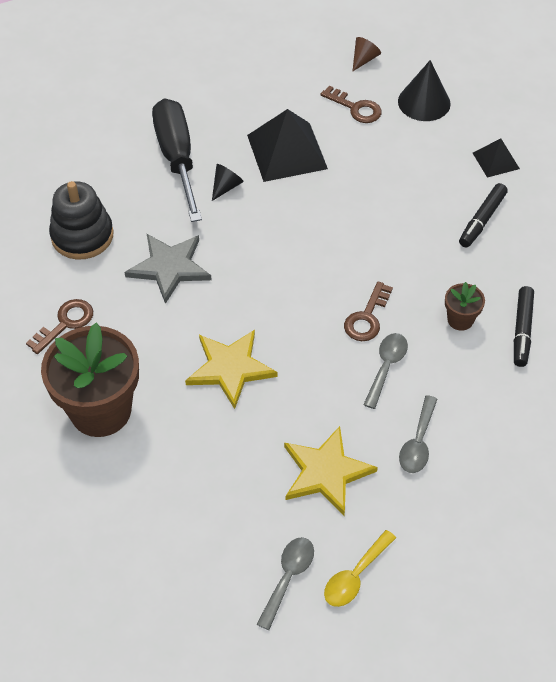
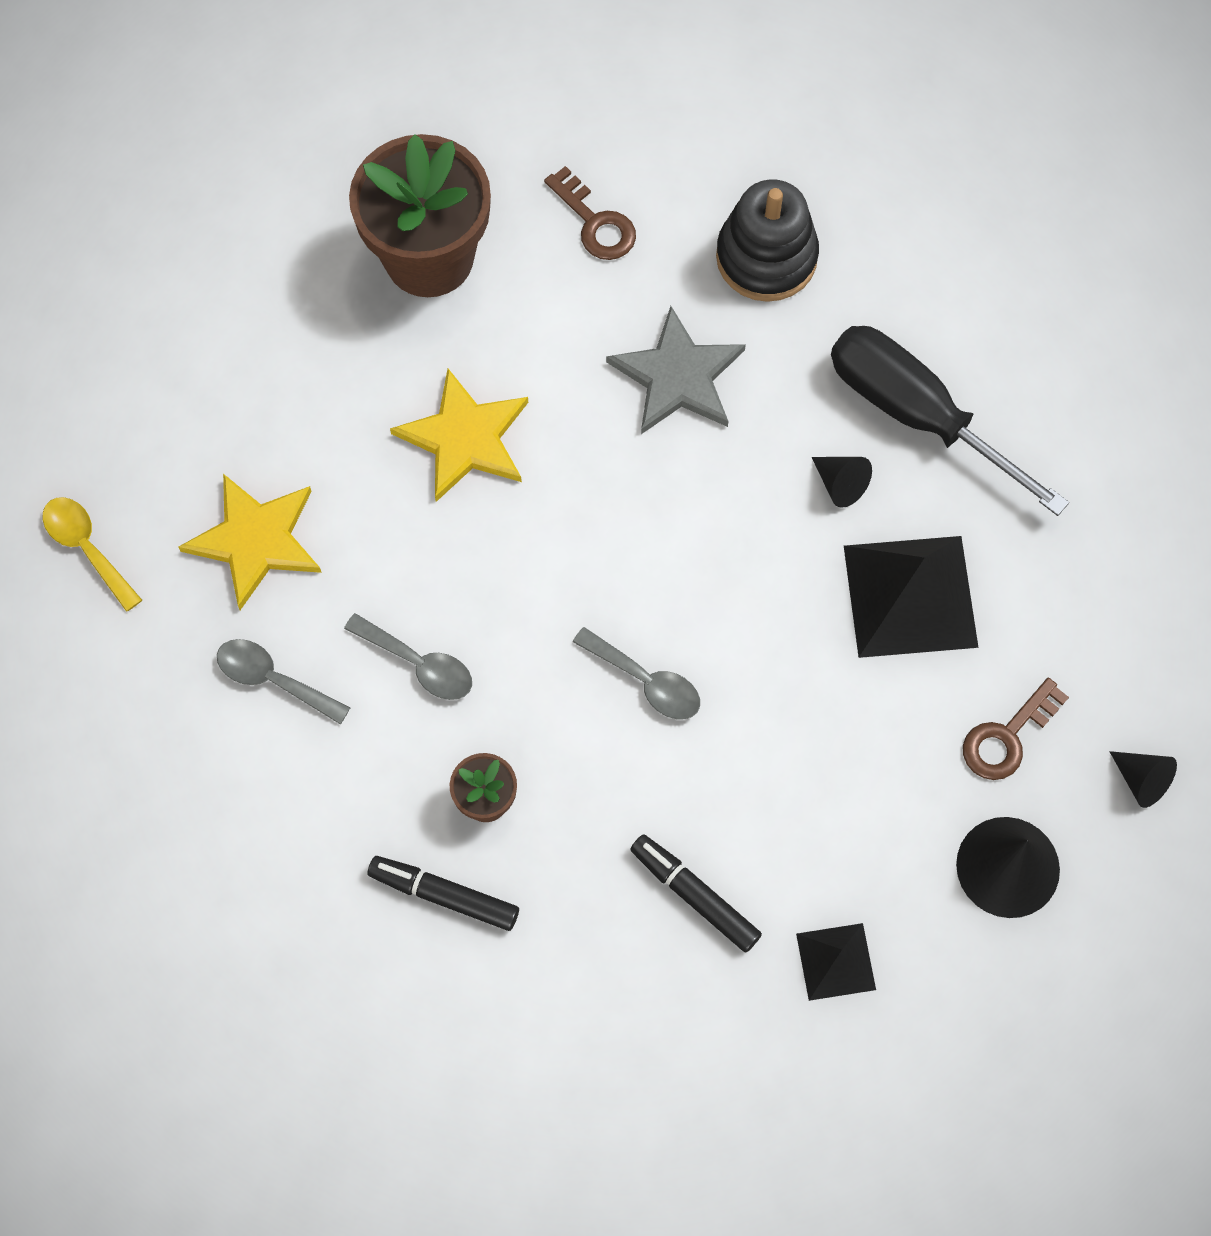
camera: 100 degrees right, 15 degrees up
(177, 158) = (918, 415): black screwdriver -> black screwdriver turned 135 degrees counterclockwise
(288, 577) = (108, 462): grey spoon -> grey spoon (646, 681)
(364, 59) = (1141, 780): brown cone -> black cone
(367, 317) = (520, 655): brown key -> none

